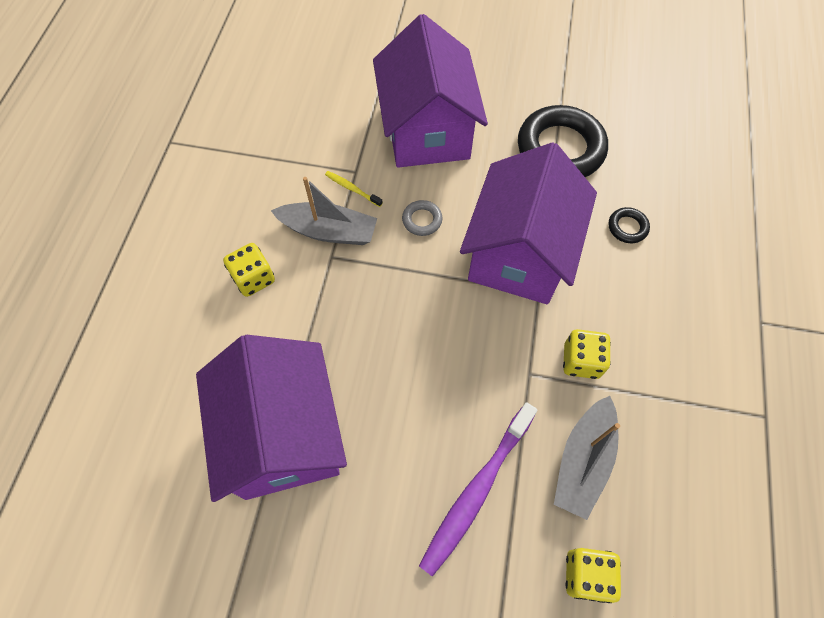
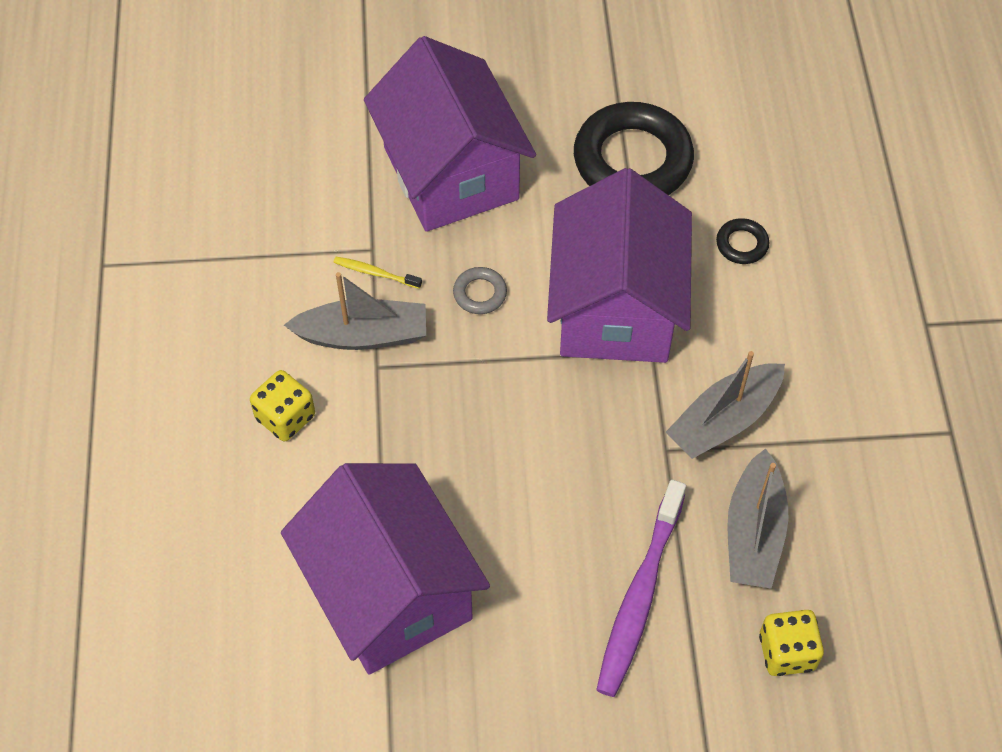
camera: 15 degrees left, 5 degrees down
(581, 361) = (724, 420): yellow dice -> grey boat

